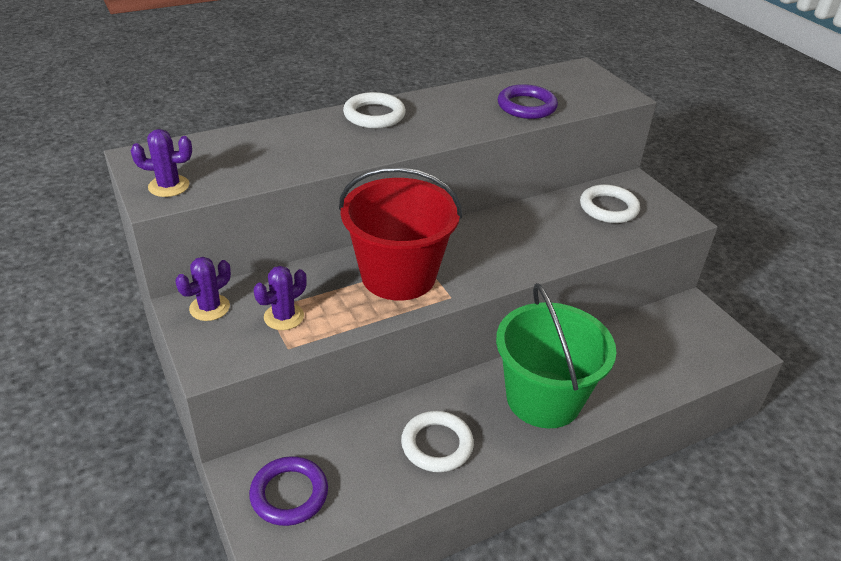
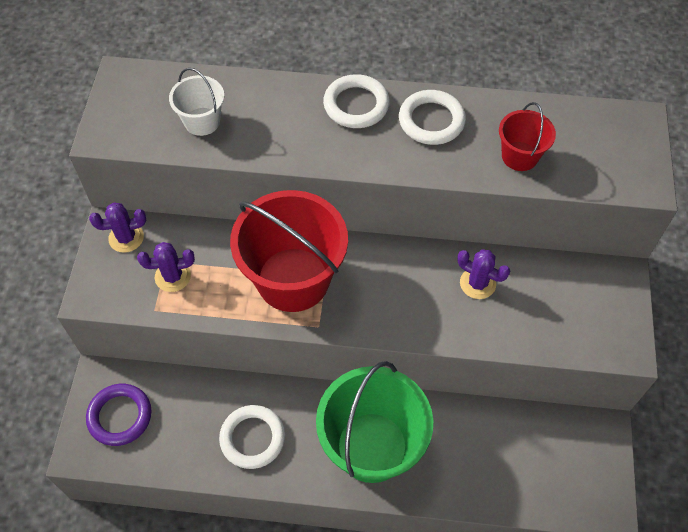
camera: 35 degrees right, 20 degrees up
(169, 186) = (121, 125): purple cactus -> purple cactus (477, 283)
(248, 161) = (202, 121): none -> white bucket
(526, 106) = (519, 156): purple ring -> red bucket
(608, 208) = (559, 297): white ring -> white ring (431, 121)

